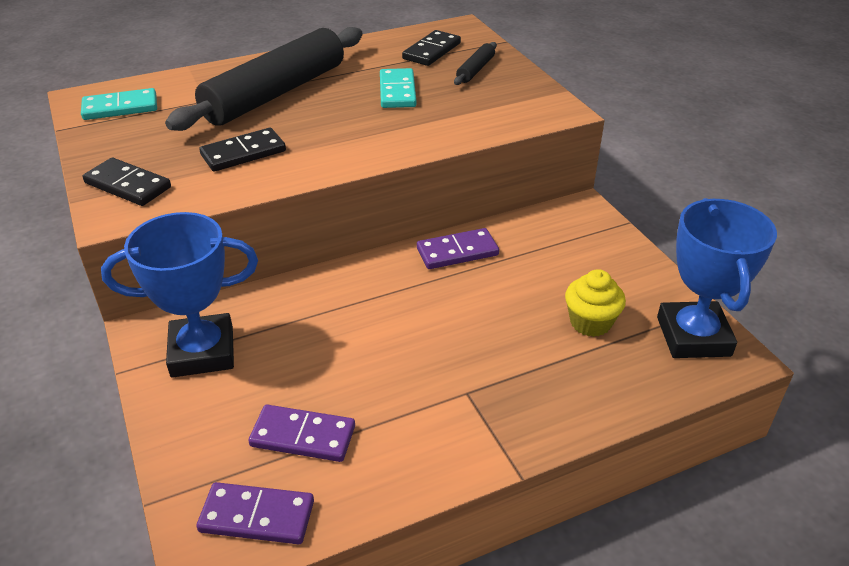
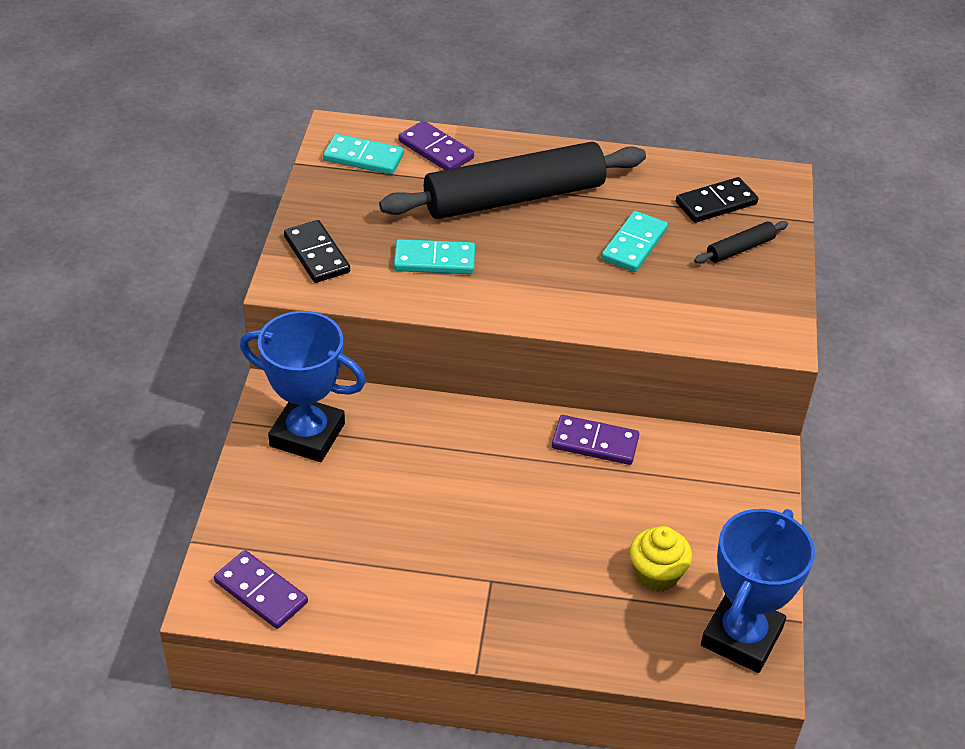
camera: 30 degrees right, 5 degrees up
(243, 153) = (434, 260): black domino -> turquoise domino
(303, 436) = (335, 548): purple domino -> purple domino (435, 150)

